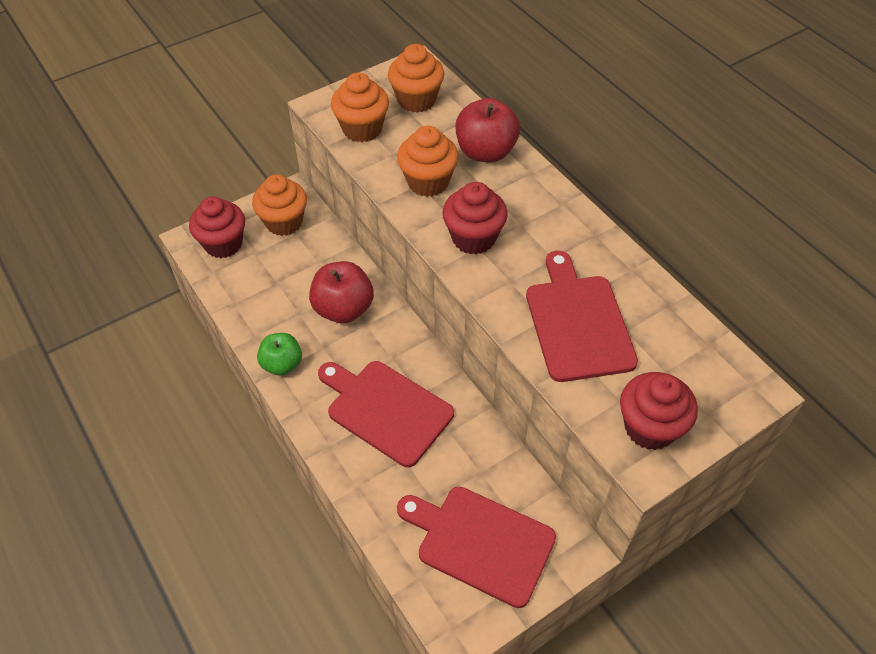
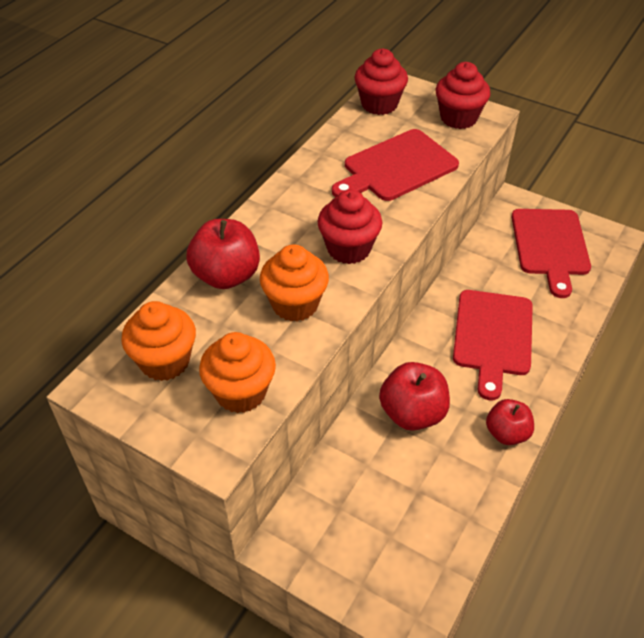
camera: 115 degrees left, 5 degrees down
(223, 244) = (398, 579): red cupcake -> red cupcake (379, 104)
(282, 364) = (506, 433): green apple -> red apple
(284, 222) = (329, 529): orange cupcake -> none

